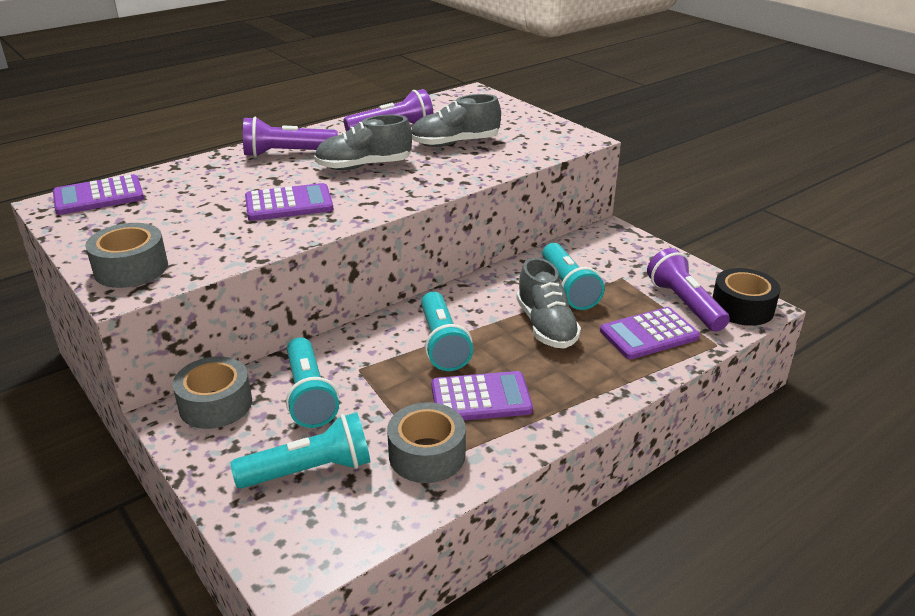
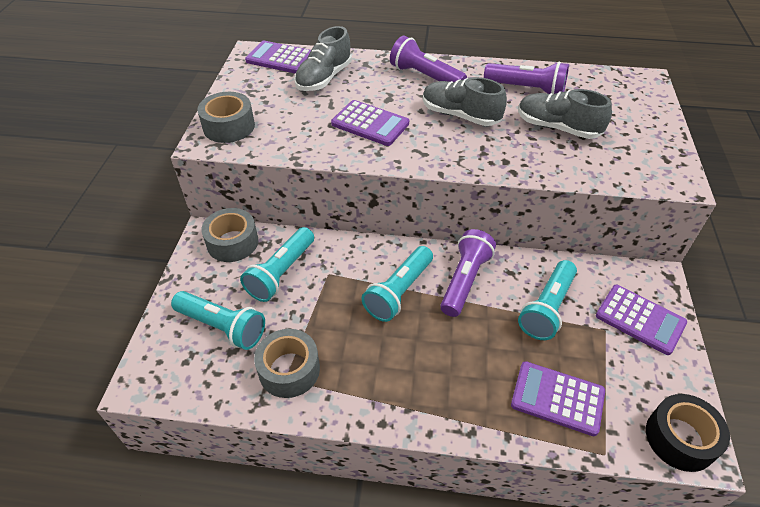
camera: 45 degrees right, 15 degrees up
(481, 398) = (370, 354): purple calculator -> purple calculator (640, 319)
(546, 326) = (486, 330): grey shoe -> grey shoe (324, 78)
(684, 304) = (628, 393): purple flashlight -> purple flashlight (464, 280)

